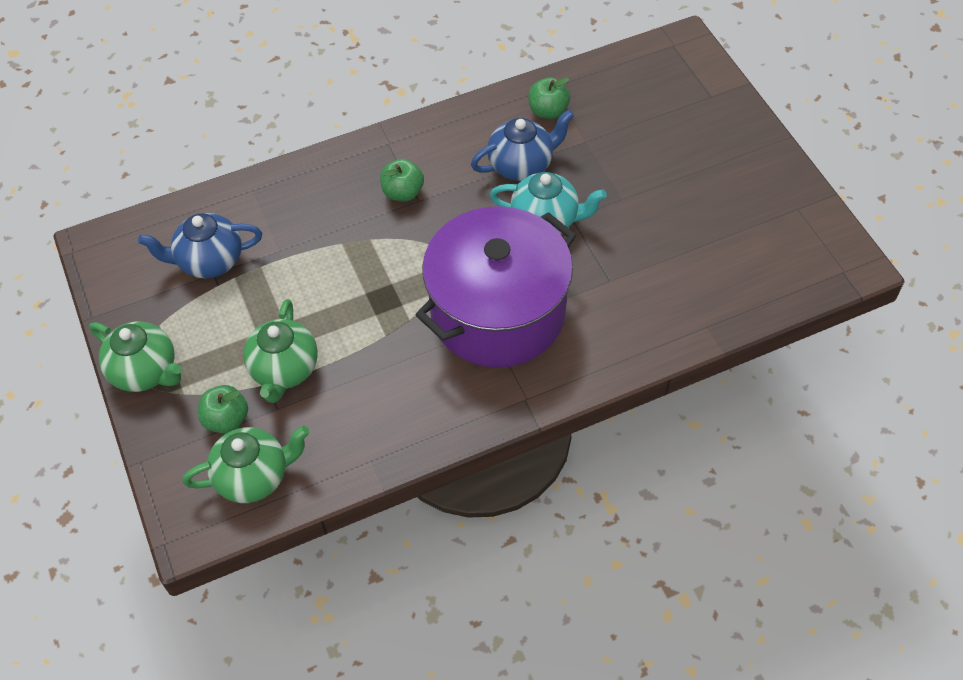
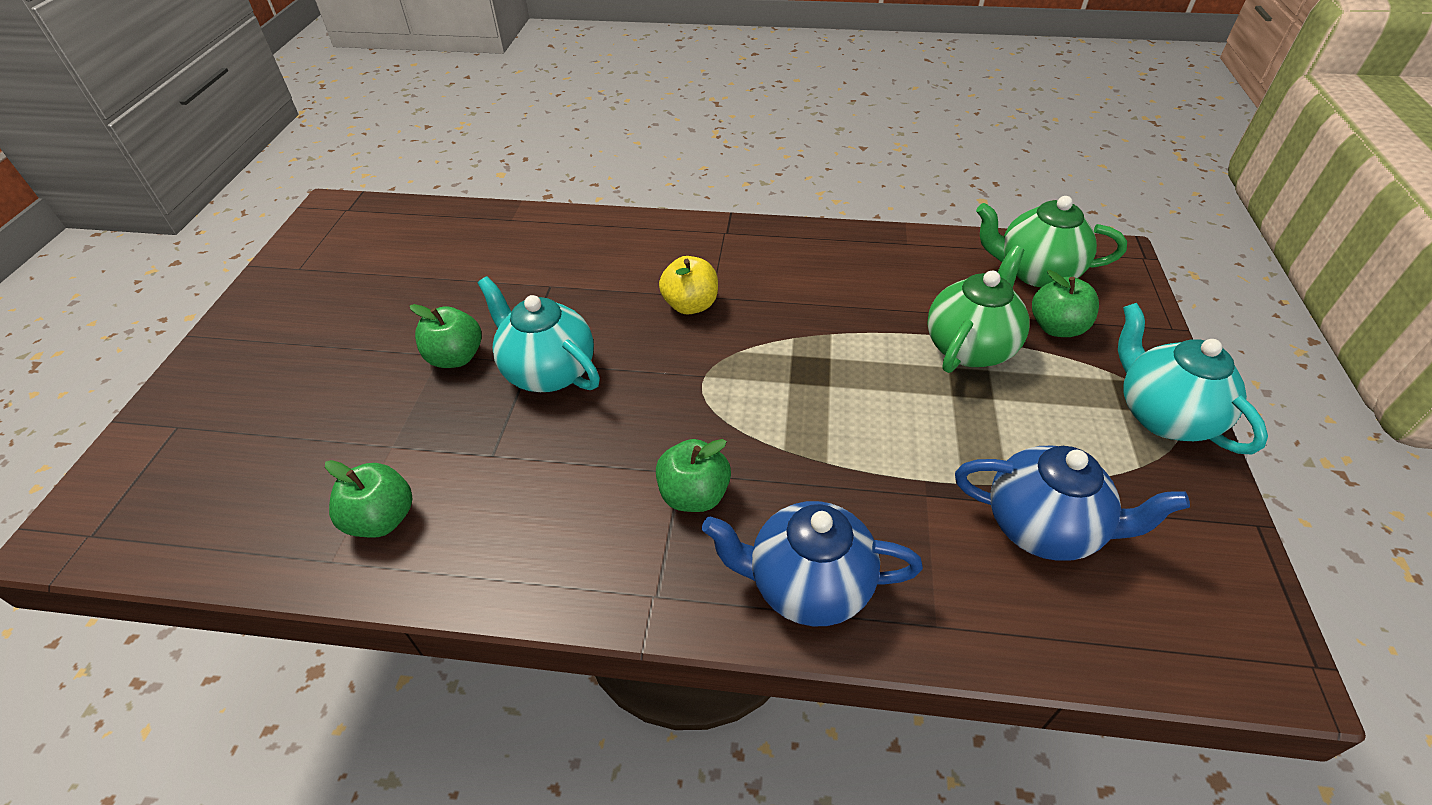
camera: 150 degrees left, 10 degrees down
(145, 371) = (1163, 415): green teapot -> turquoise teapot
(498, 312) = (690, 305): purple pot -> yellow apple
(521, 165) = (504, 454): blue teapot -> blue teapot (807, 585)
(611, 201) = (455, 357): none -> green apple

